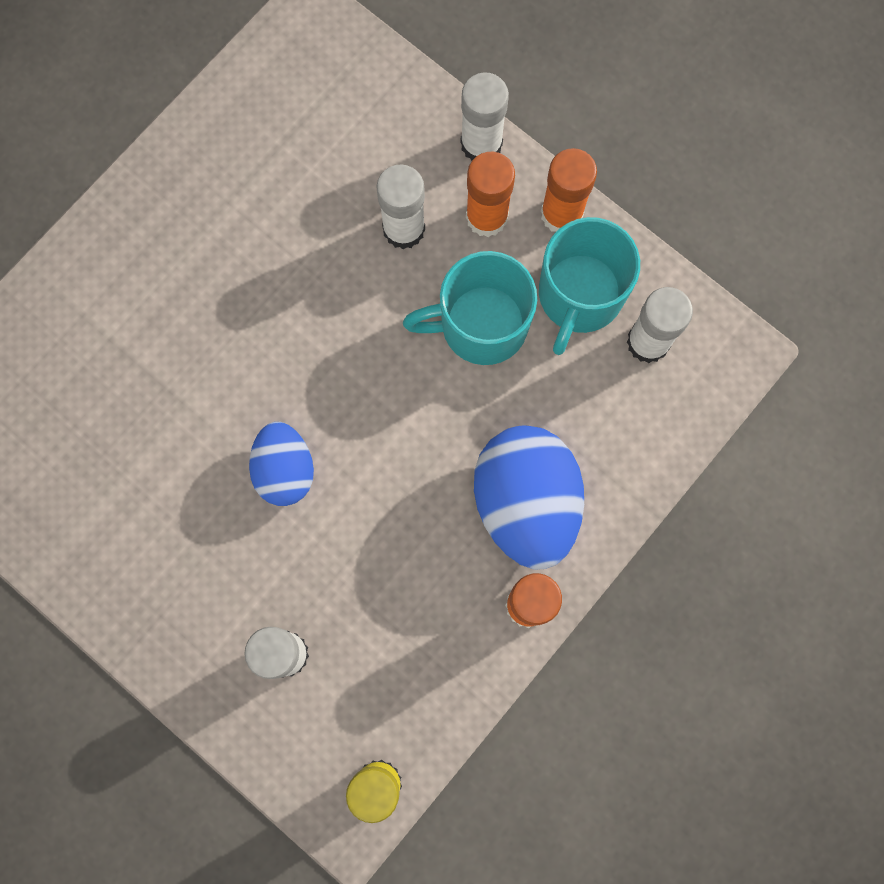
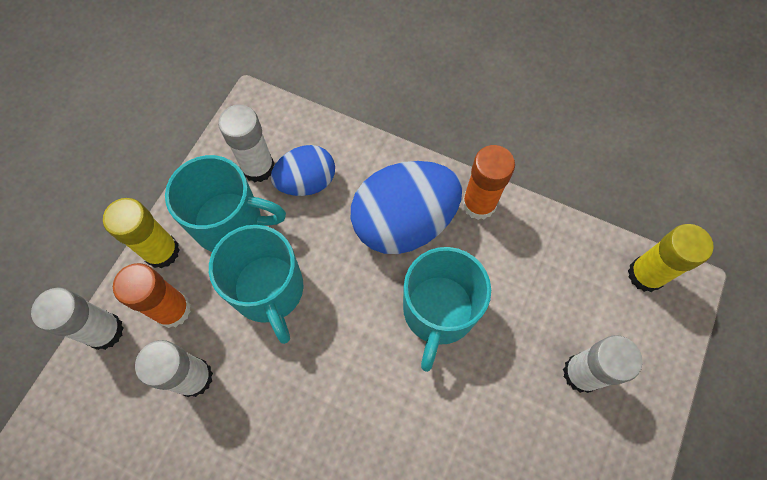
camera: 105 degrees left, 10 degrees down
(285, 470) = (433, 420): blue egg -> blue egg (307, 182)
(403, 512) = (438, 311): none -> turquoise mug
(561, 214) = (162, 251): orange glue stick -> yellow glue stick

